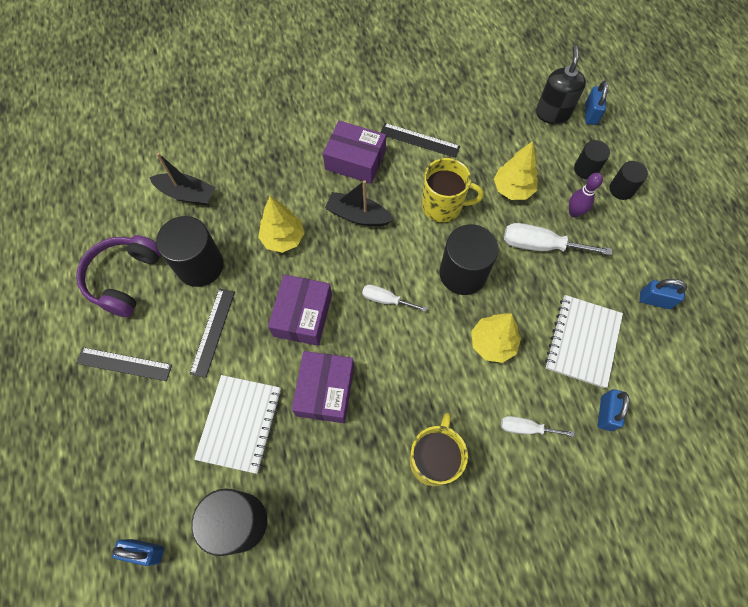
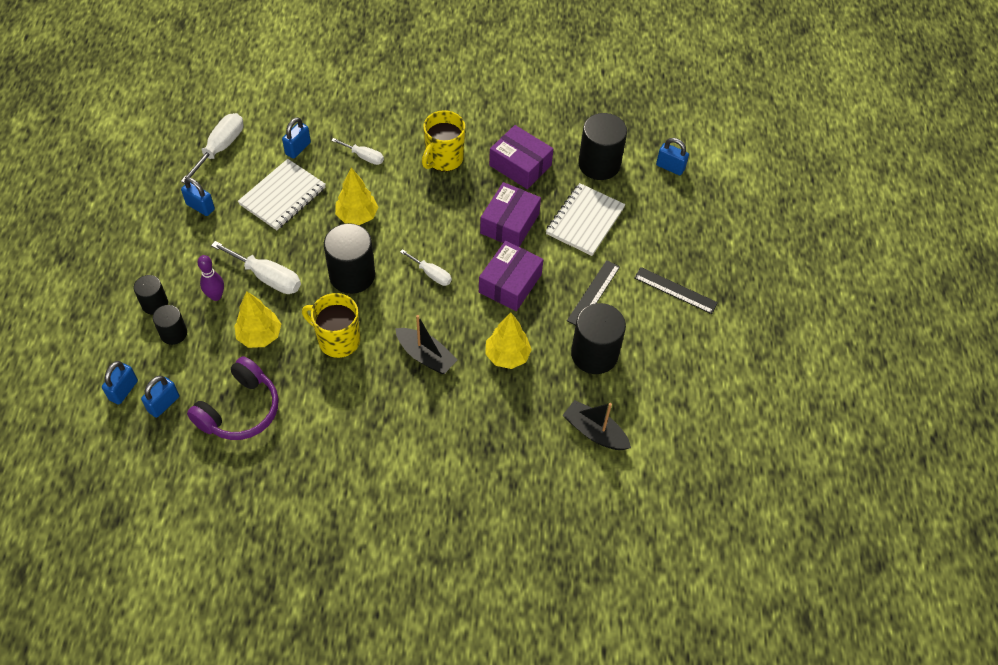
camera: 165 degrees left, 10 degrees down
(125, 279) = (669, 363): purple headphones -> purple headphones (240, 410)
(355, 160) = (404, 416): purple box -> purple box (520, 165)
(419, 140) = (325, 417): black ruler -> none
(552, 113) = (163, 404): black soap dispenser -> blue padlock
(688, 382) = (220, 148): none -> white screwdriver

